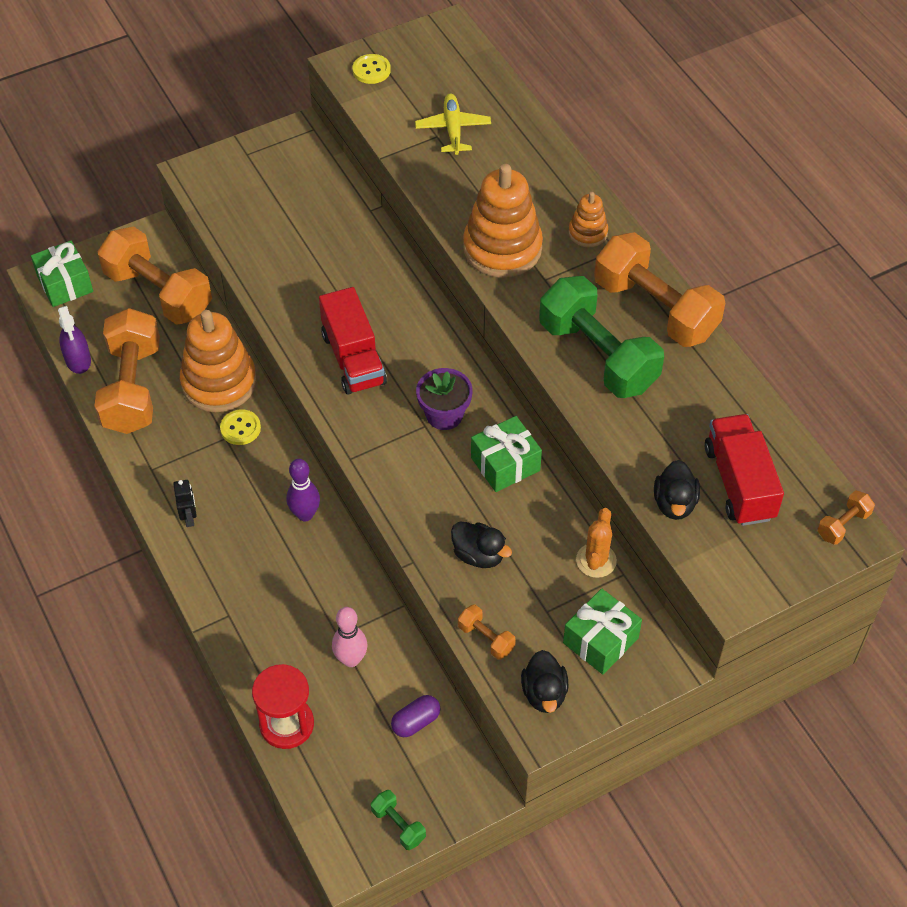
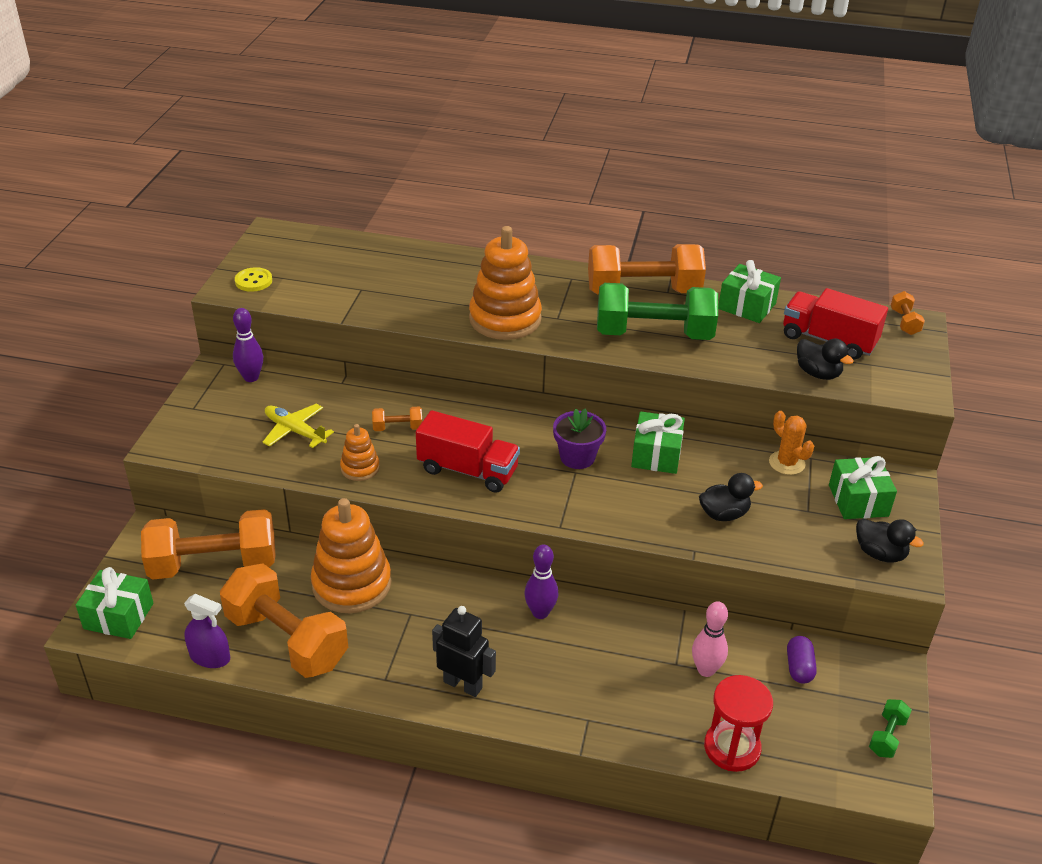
camera: 50 degrees left, 15 degrees down
(189, 517) = (463, 685): black robot -> black robot, size x1.64
(240, 428) = (412, 599): yellow button -> none
(316, 156) = (251, 377): none -> purple bowling pin
(398, 825) = (887, 736): green dumbbell -> green dumbbell turned 60 degrees counterclockwise
(453, 129) = (366, 280): yellow plane -> yellow plane (295, 431)
(486, 638) = (803, 554): orange dumbbell -> orange dumbbell (397, 428)
(588, 233) = (541, 280): orange stacking toy -> orange stacking toy (360, 468)
(723, 393) = (747, 306): none -> green gift

